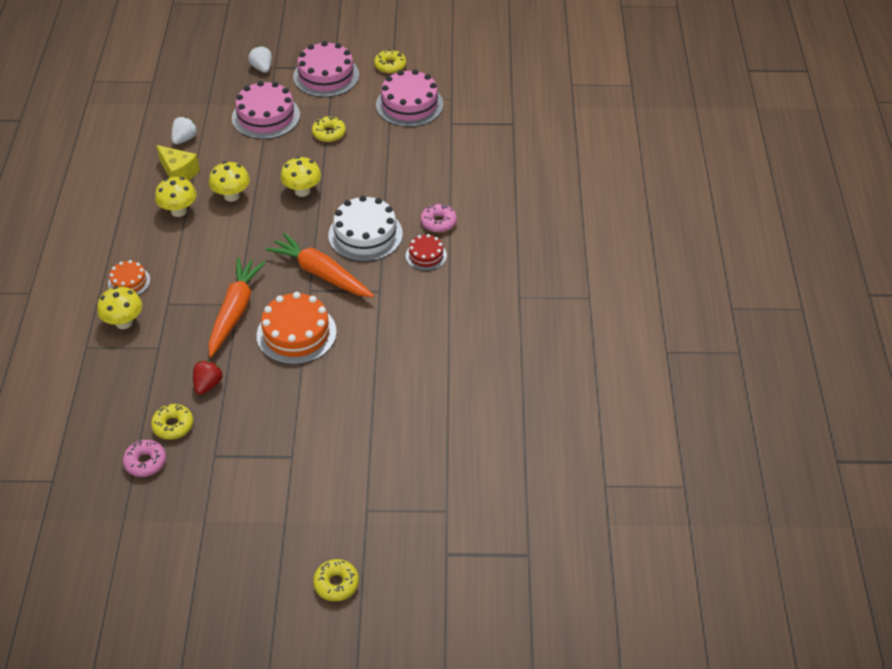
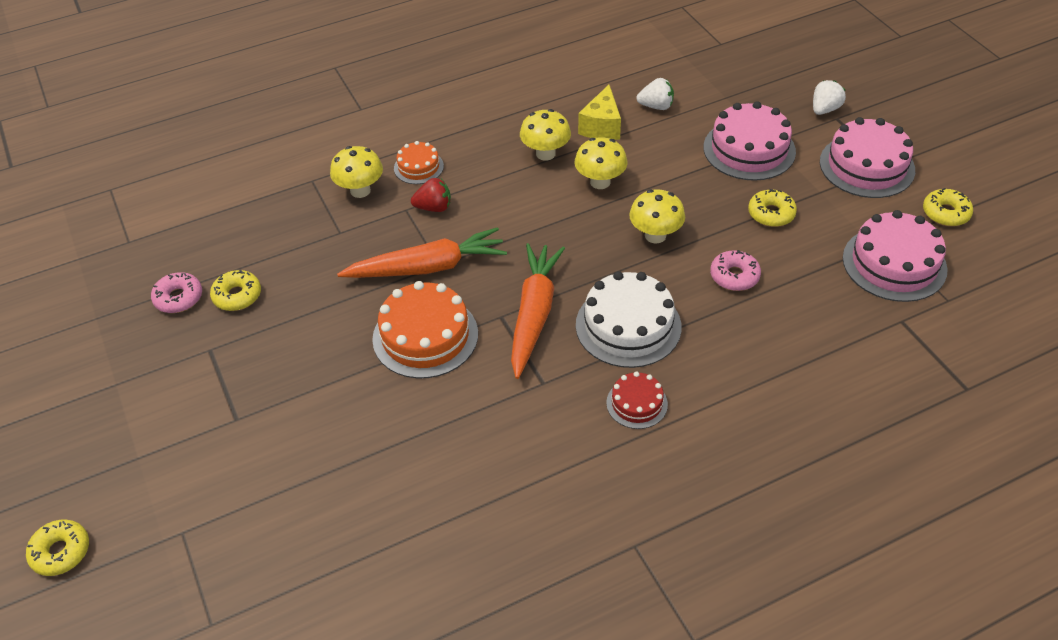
camera: 65 degrees right, 0 degrees up
(208, 385) = (308, 296): red strawberry -> red strawberry (434, 207)
(438, 222) = (706, 390): pink donut -> pink donut (734, 276)

